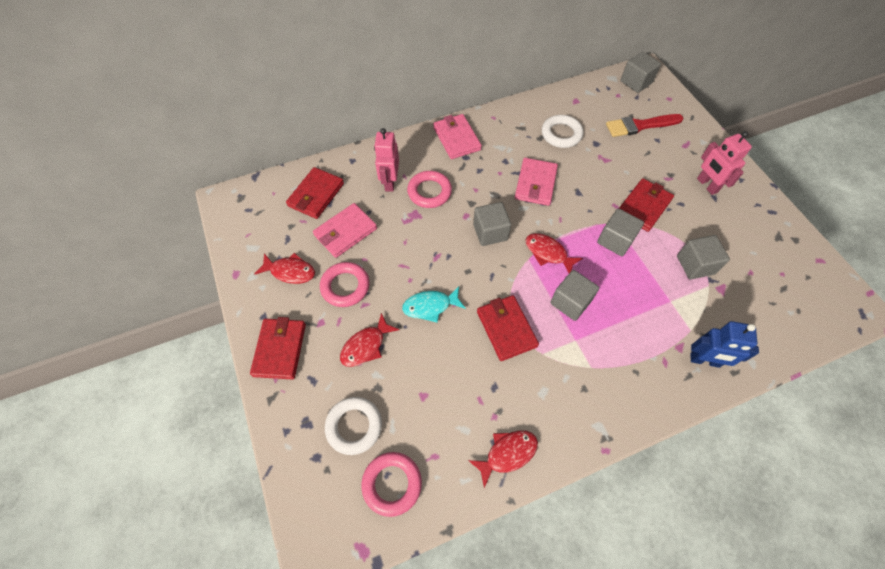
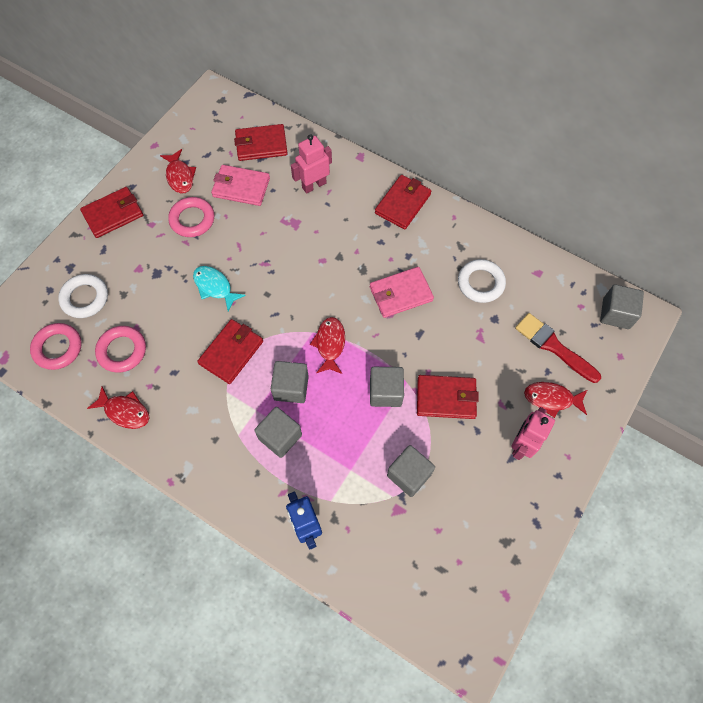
camera: 55 degrees right, 5 degrees up
(366, 346) = (151, 265): red fish -> red fish (551, 399)
(429, 192) = (326, 219): pink ring -> pink ring (122, 351)
(456, 138) = (402, 204): pink wallet -> red wallet
(490, 232) = (318, 288): grey cube -> grey cube (280, 437)

